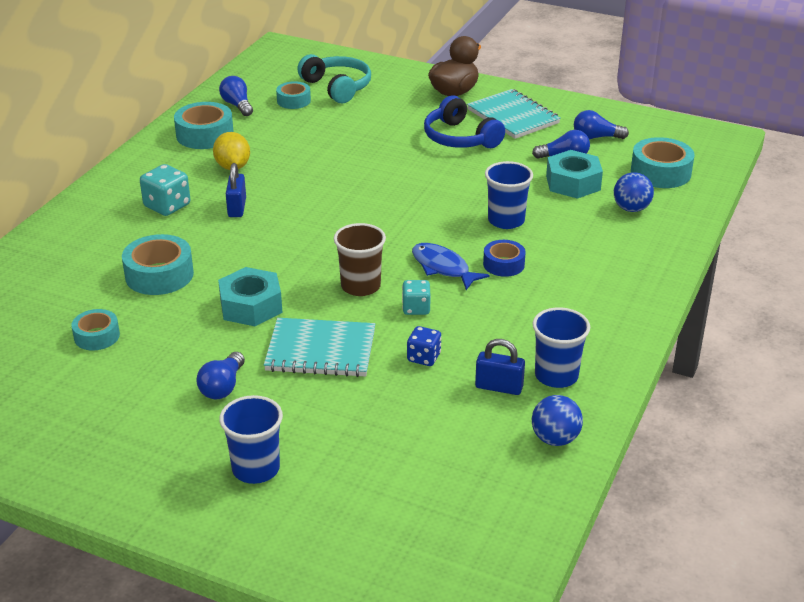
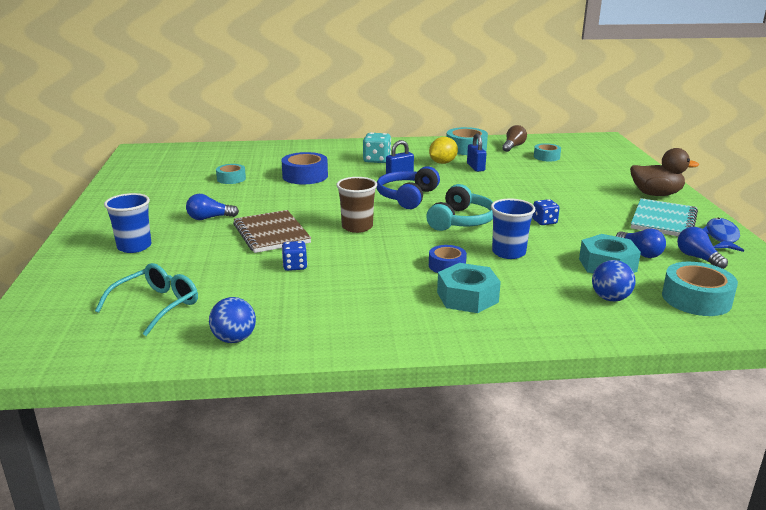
camera: 60 degrees right, 10 degrees down
(159, 275) = (305, 176): turquoise tape -> blue tape
(237, 105) = (513, 146): blue light bulb -> brown light bulb
(251, 306) = (299, 204): turquoise nut -> turquoise nut (467, 297)
(321, 350) = (271, 234): turquoise notebook -> brown notebook
(337, 87) = (587, 162): turquoise headphones -> turquoise headphones (461, 221)
(416, 308) = (351, 250): turquoise dice -> none
(440, 478) = (157, 305): none -> turquoise glasses
(443, 267) = (413, 246): blue fish -> blue fish (721, 237)
(457, 174) = (544, 222): none -> blue dice
(460, 138) = (595, 211): blue headphones -> blue headphones (407, 197)
(499, 387) = (283, 301): blue padlock -> blue padlock (475, 167)
(556, 376) = (319, 320): blue cup -> none

